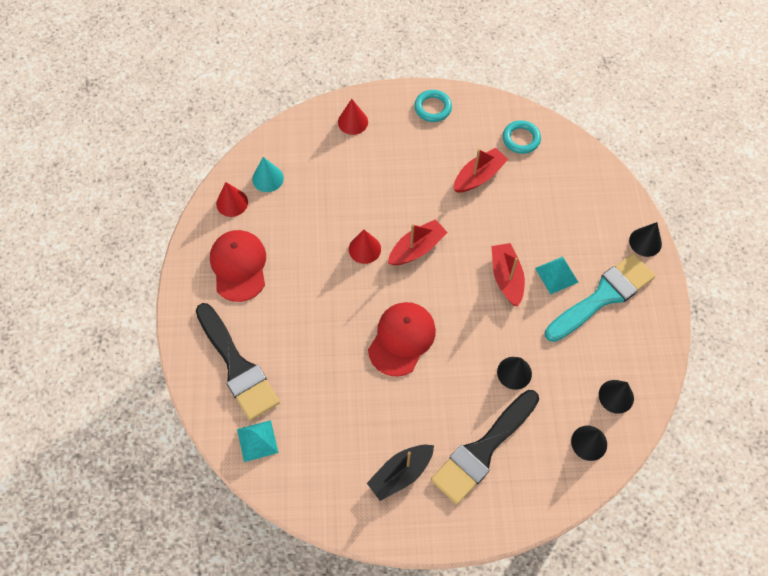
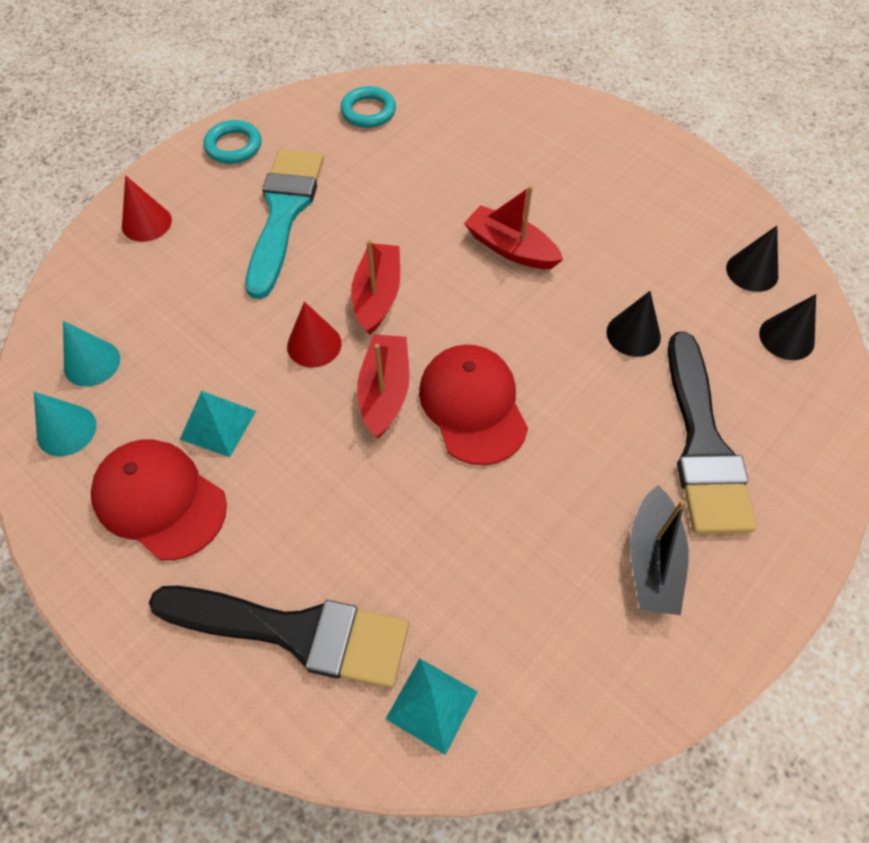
camera: 45 degrees left, 5 degrees down
(232, 203) = (66, 430): red cone -> turquoise cone
(478, 176) = (364, 175): red boat -> red boat (384, 392)
(556, 275) = (556, 207): turquoise pyramid -> turquoise pyramid (218, 425)
(603, 296) = (624, 191): turquoise brush -> turquoise brush (284, 213)
(645, 242) = (600, 116): black cone -> none

